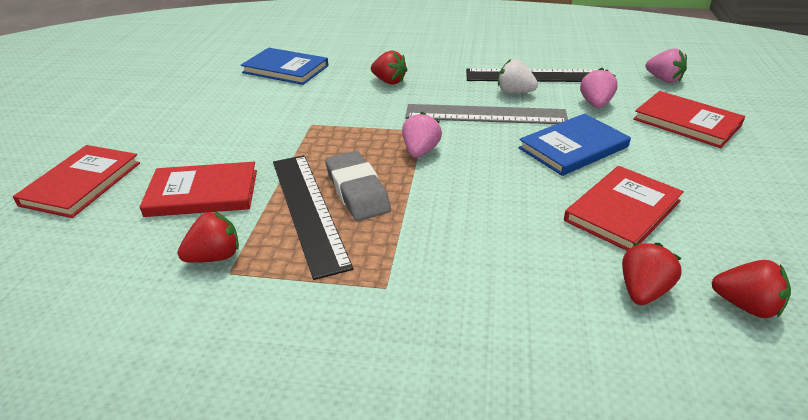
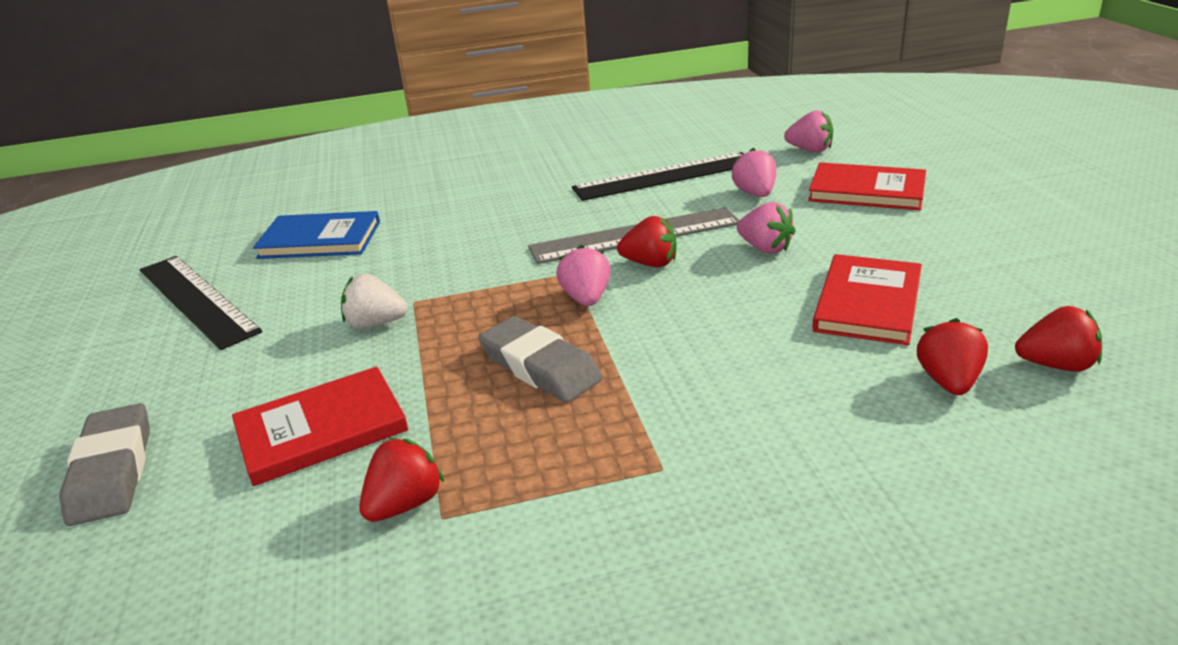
camera: 20 degrees left, 5 degrees down
(81, 184) = (112, 471): red book -> grey eraser
(308, 210) = (491, 408): black ruler -> black ruler (196, 300)
(389, 81) = (480, 223): red strawberry -> red strawberry (650, 263)
(514, 92) = (651, 201): white strawberry -> white strawberry (375, 324)
(573, 147) = (765, 248): blue book -> pink strawberry

